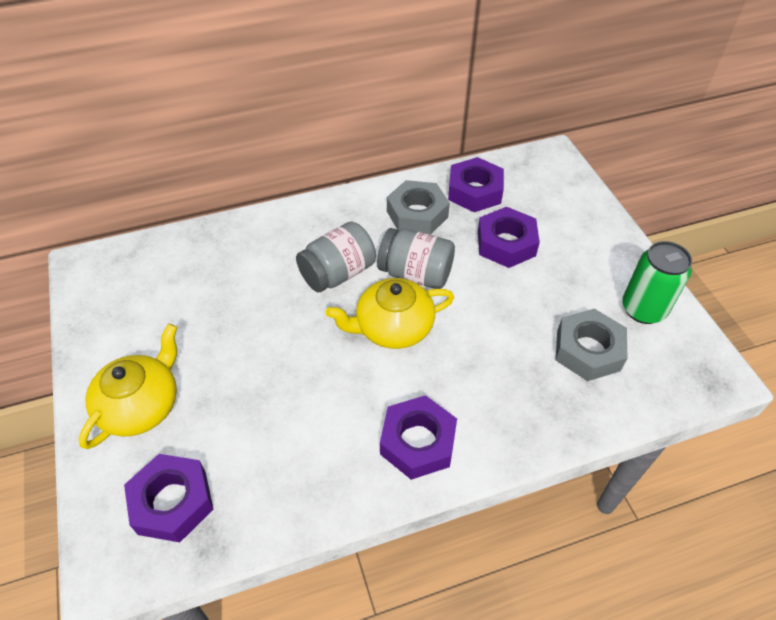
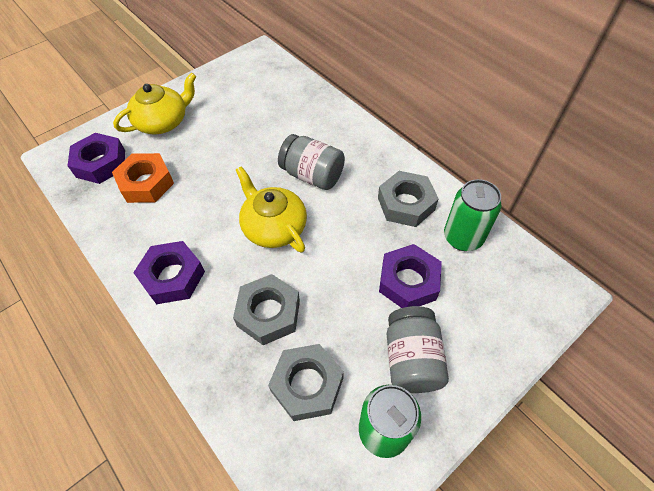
camera: 70 degrees right, 5 degrees up
(141, 405) = (163, 122): yellow teapot -> yellow teapot turned 45 degrees counterclockwise
(249, 446) = (146, 183): none -> orange nut
(415, 274) = (336, 224): grey jar -> grey jar (412, 359)
(474, 191) = (463, 237): purple nut -> green can
(501, 360) = (268, 313): none -> grey nut

